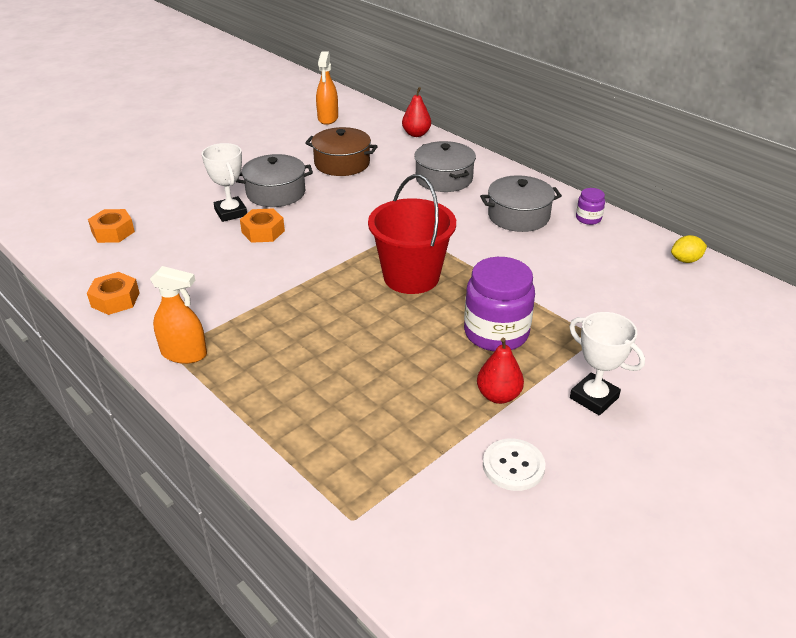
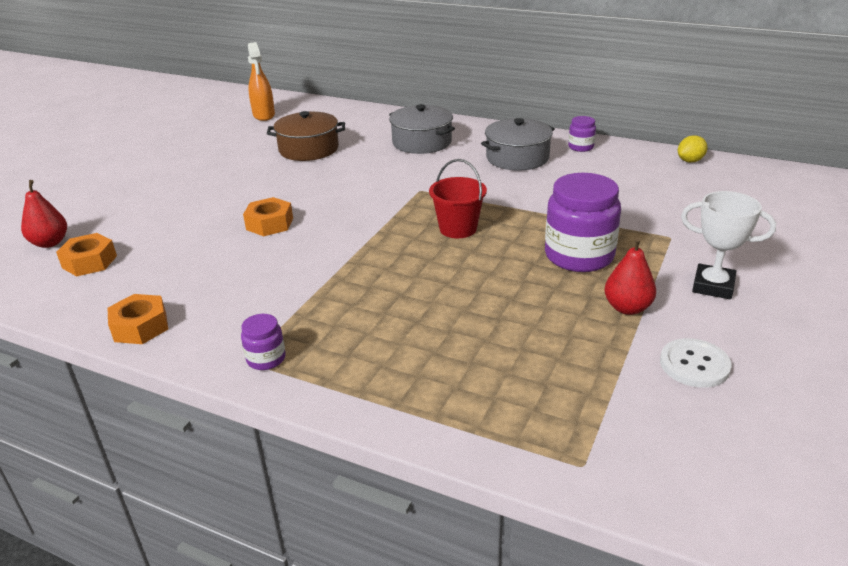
camera: 20 degrees left, 5 degrees down
(184, 354) = (266, 359): orange spray bottle -> purple jar
(231, 212) = (220, 214): white trophy -> none
(276, 193) = (257, 187): grey pot -> none
(411, 277) = (458, 229): red bucket -> red bucket, size x0.62
(416, 134) = (365, 112): red pear -> red pear (50, 243)

